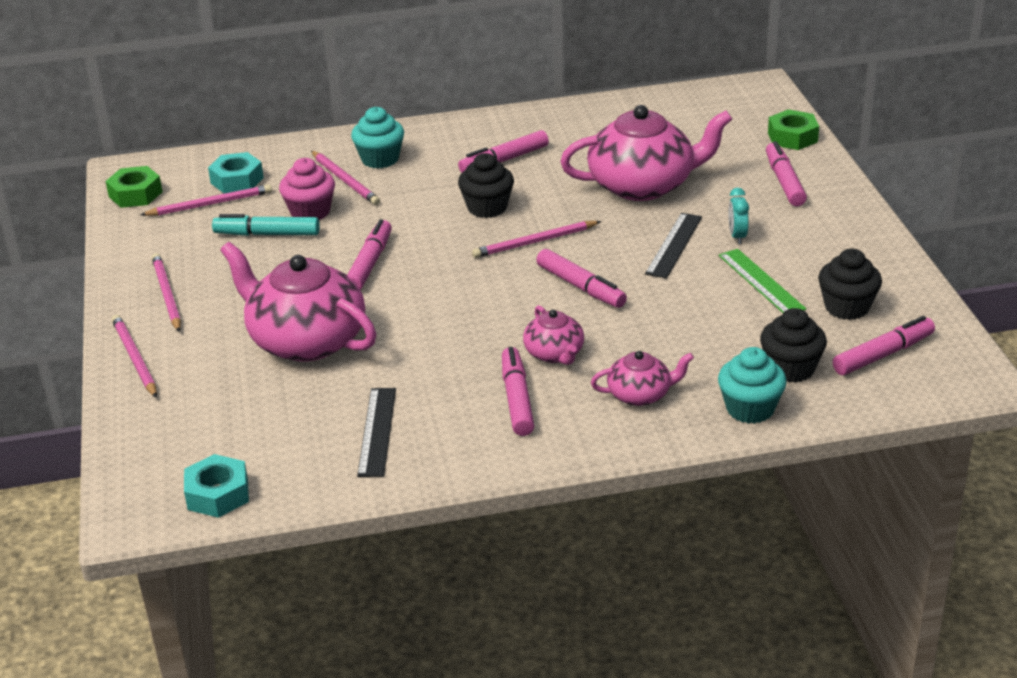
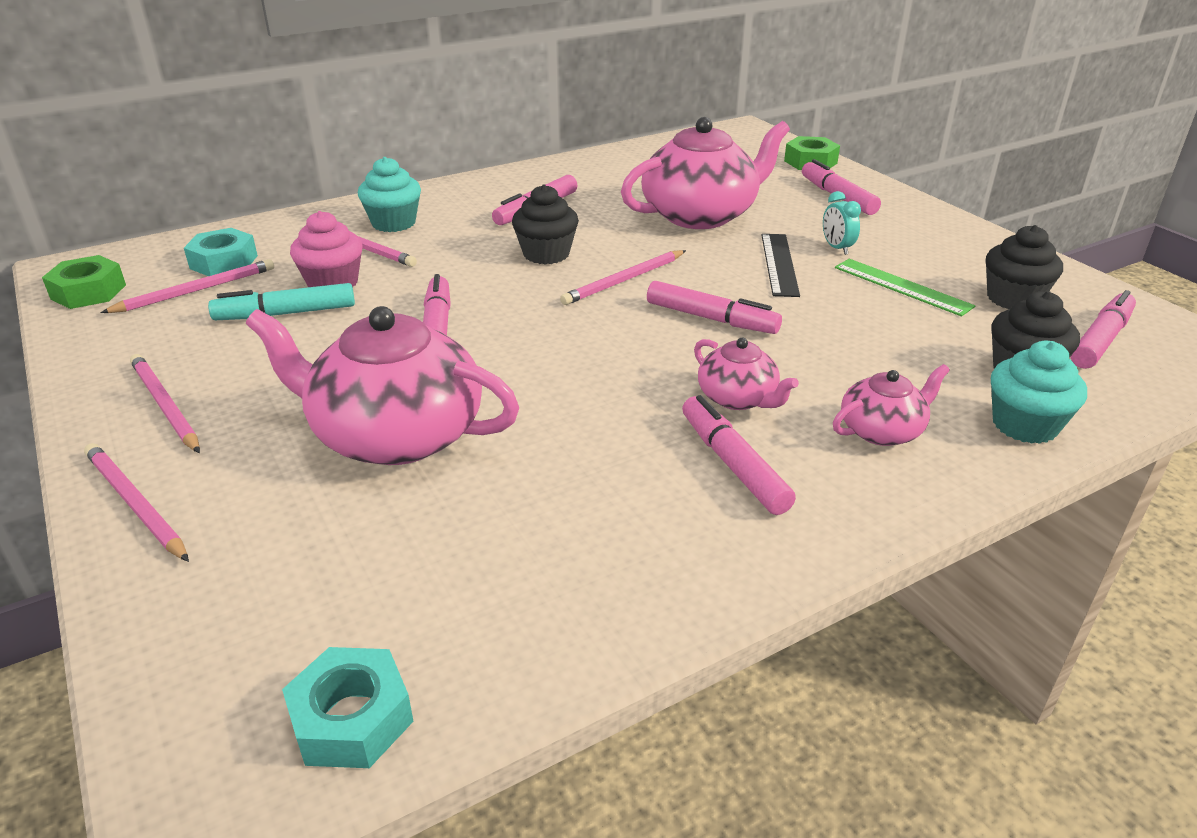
camera: 20 degrees left, 0 degrees up
(377, 431) = (567, 548): black ruler -> none

